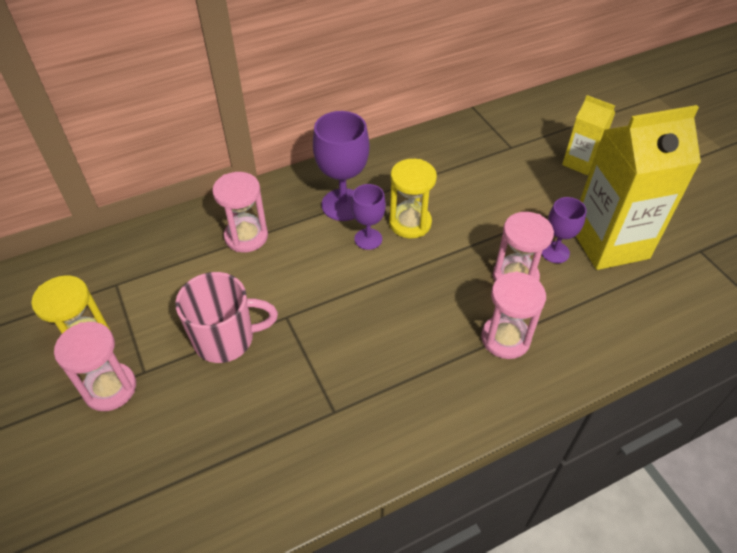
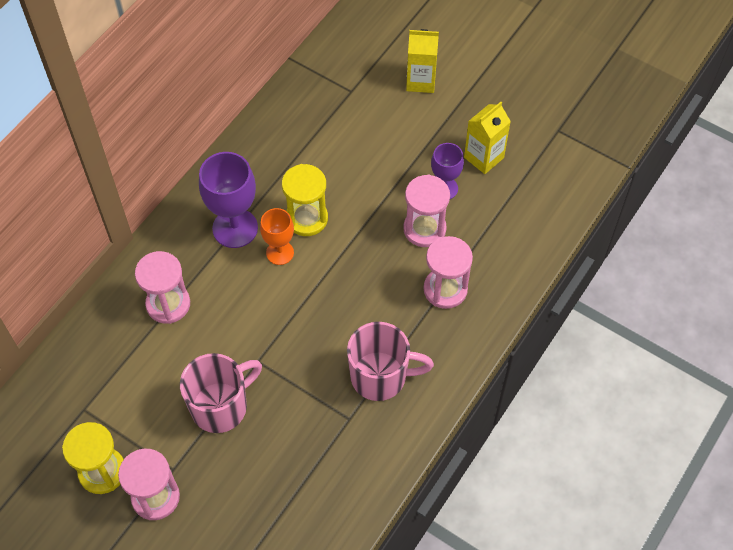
camera: 30 degrees left, 10 degrees up
(368, 239) = (280, 253): purple goblet -> orange goblet
(390, 387) = (380, 376): none -> pink mug
(609, 243) = (484, 157): yellow carton -> yellow carton, size x0.52

